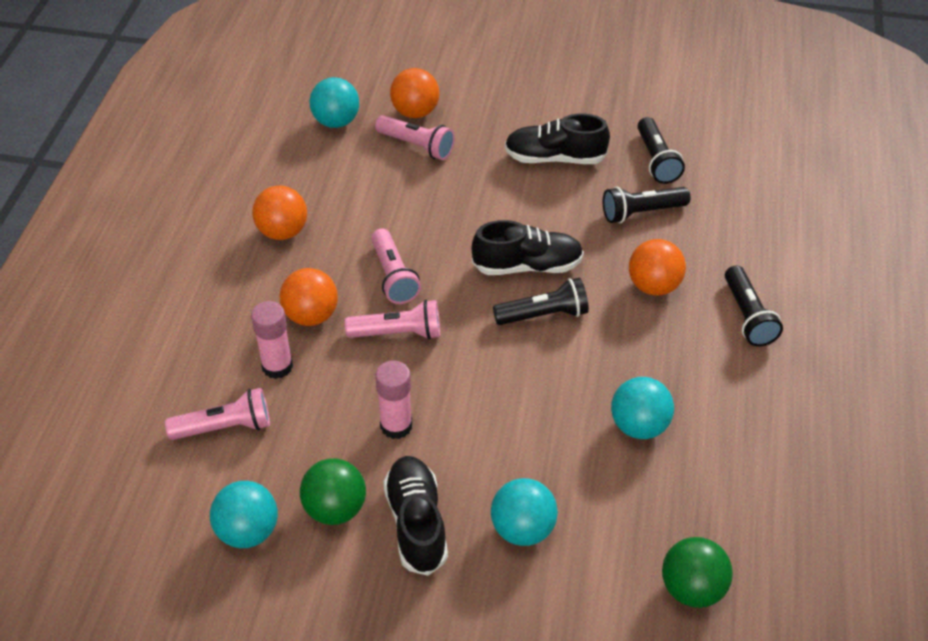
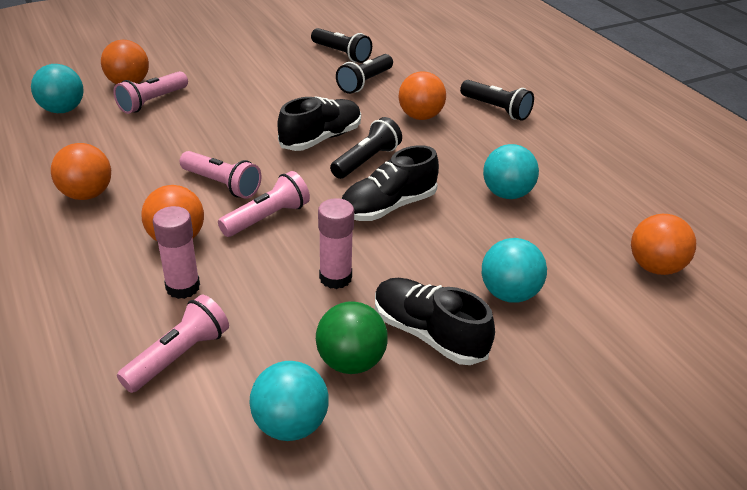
camera: 40 degrees left, 10 degrees down
(417, 146) = (152, 102): pink flashlight -> pink flashlight turned 135 degrees clockwise
(554, 158) = (269, 75): black shoe -> black shoe (387, 207)
(692, 588) = (654, 267): green ball -> orange ball

